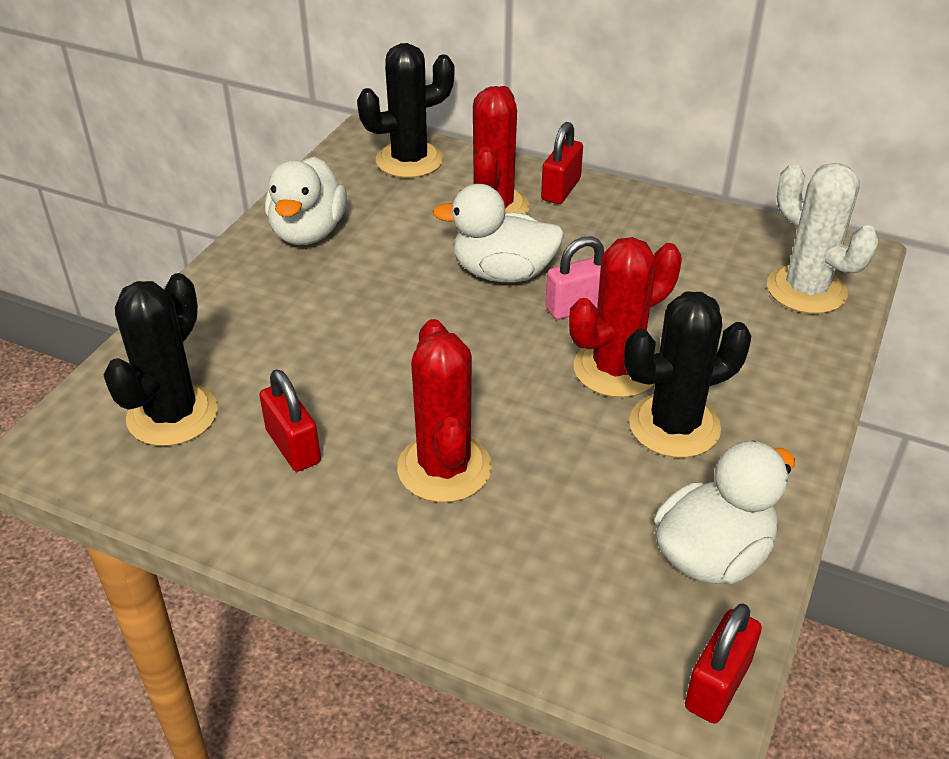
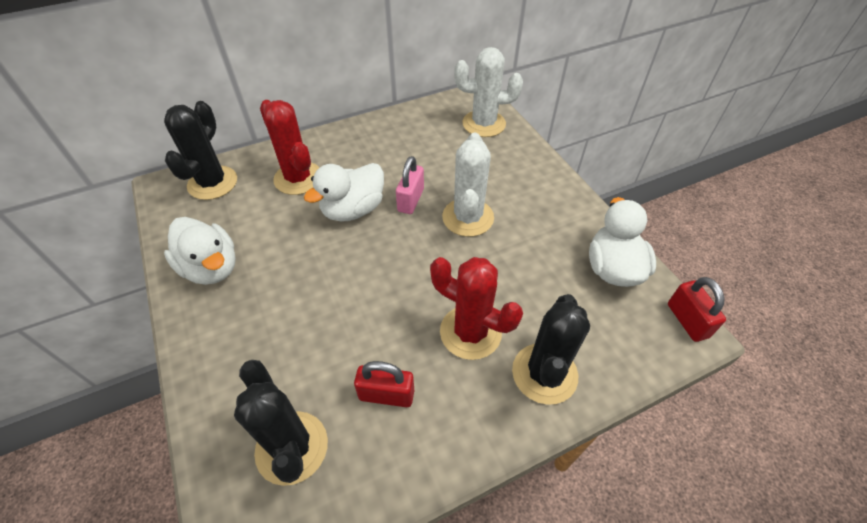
camera: 50 degrees left, 10 degrees up
(561, 190) = (319, 146): red padlock -> none
(616, 369) = (468, 217): red cactus -> white cactus
(674, 426) = (524, 224): black cactus -> black cactus (544, 373)

